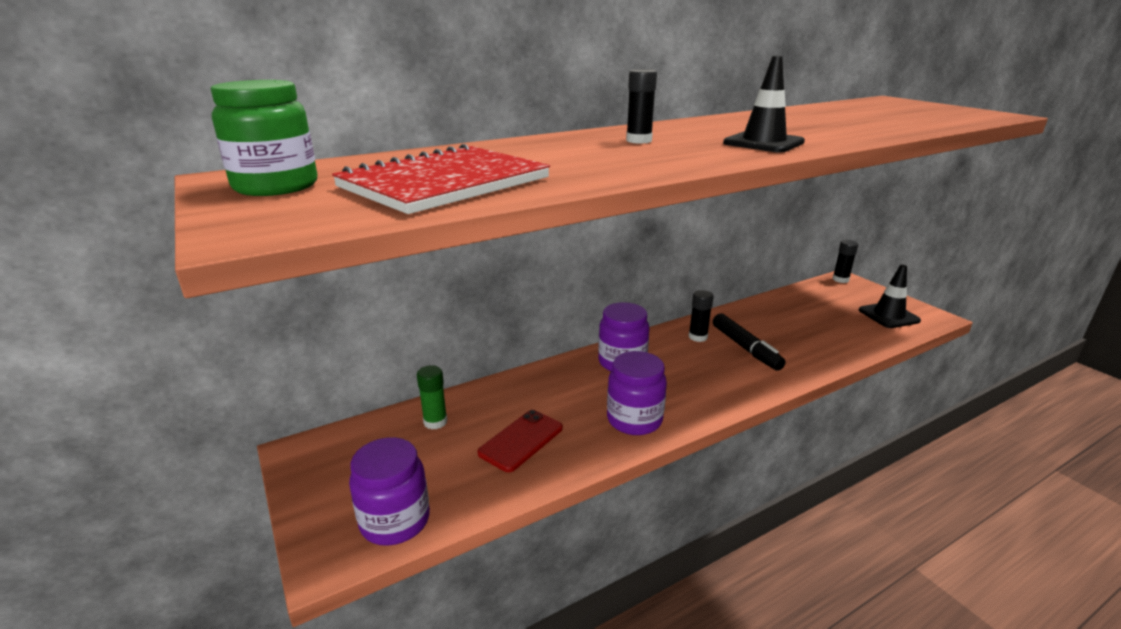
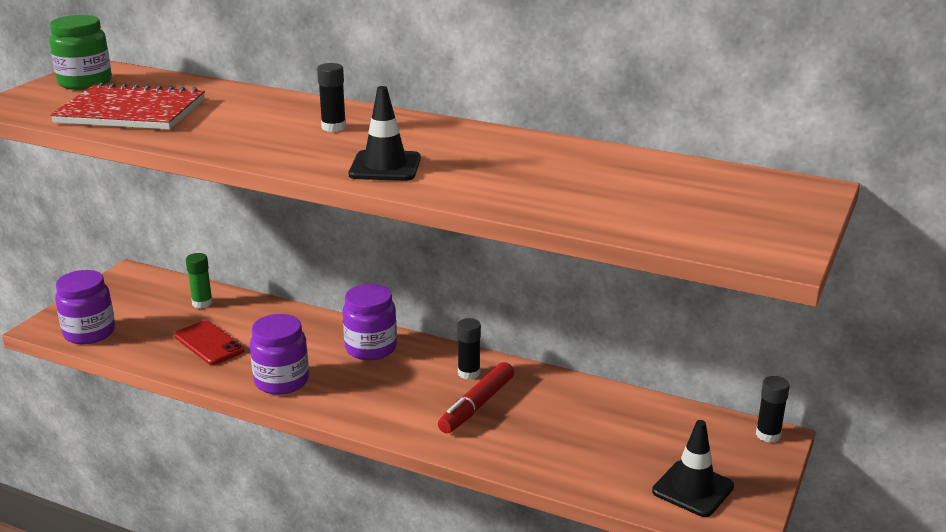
camera: 55 degrees right, 0 degrees up
(521, 440) = (209, 343): red phone -> red phone turned 45 degrees clockwise
(745, 348) = (477, 405): black marker -> red marker

